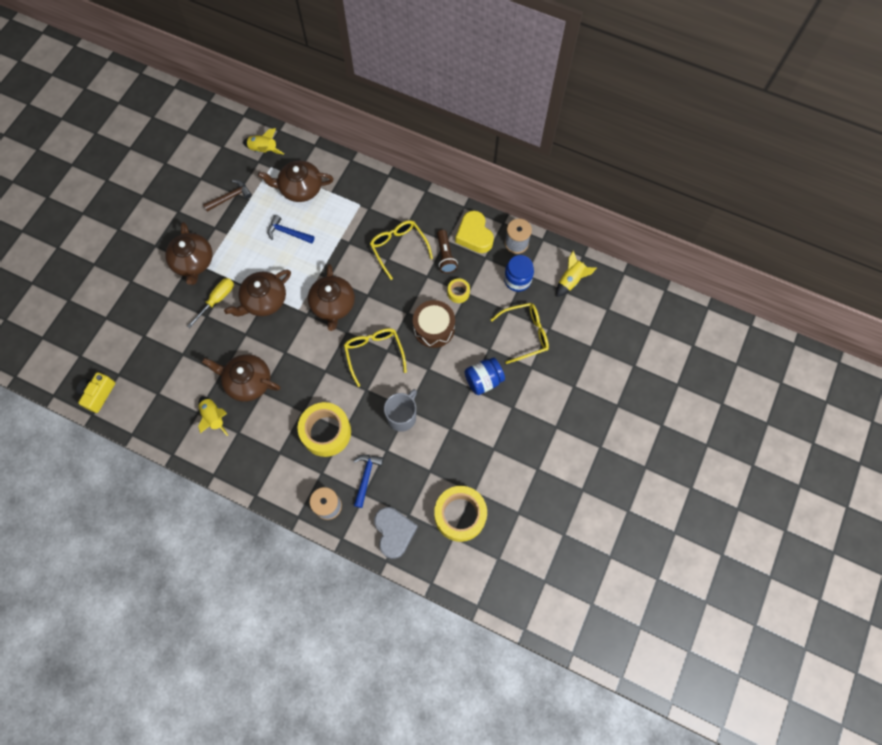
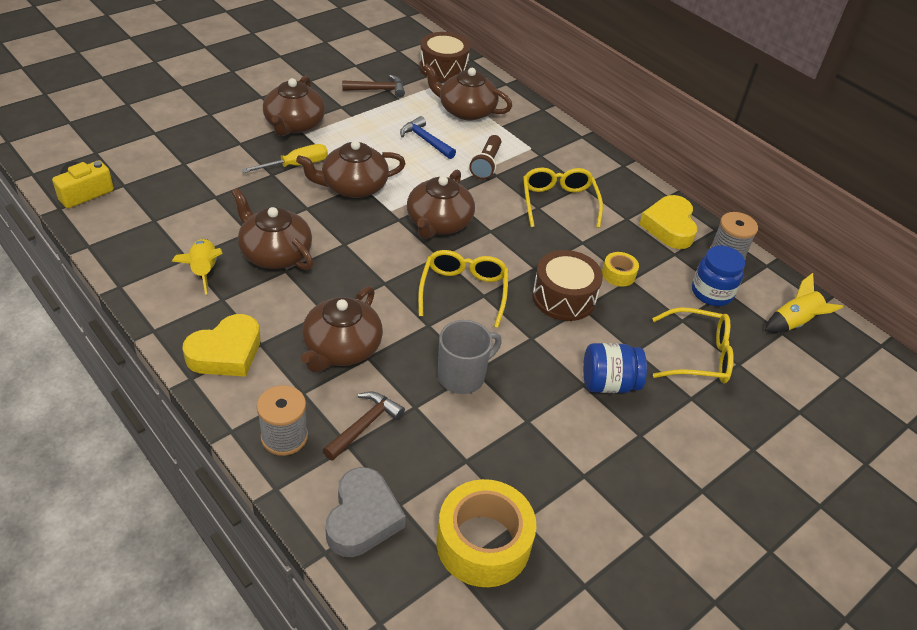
camera: 20 degrees right, 25 degrees down
(263, 150) = (443, 68): yellow rocket -> brown drum
(264, 469) = (226, 353): none -> yellow heart
(326, 432) = (341, 348): yellow tape -> brown teapot
(366, 477) = (364, 425): blue hammer -> brown hammer
(445, 256) = (619, 232): brown flashlight -> brown flashlight (486, 165)

